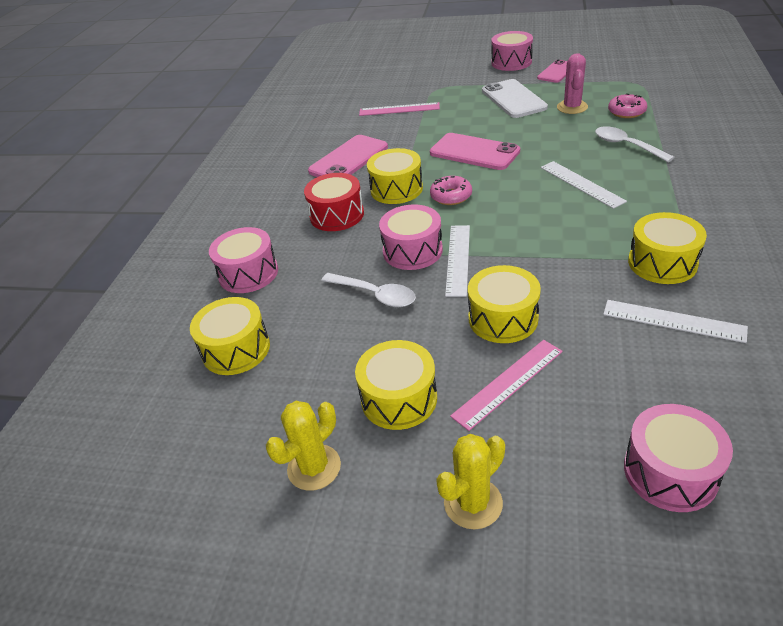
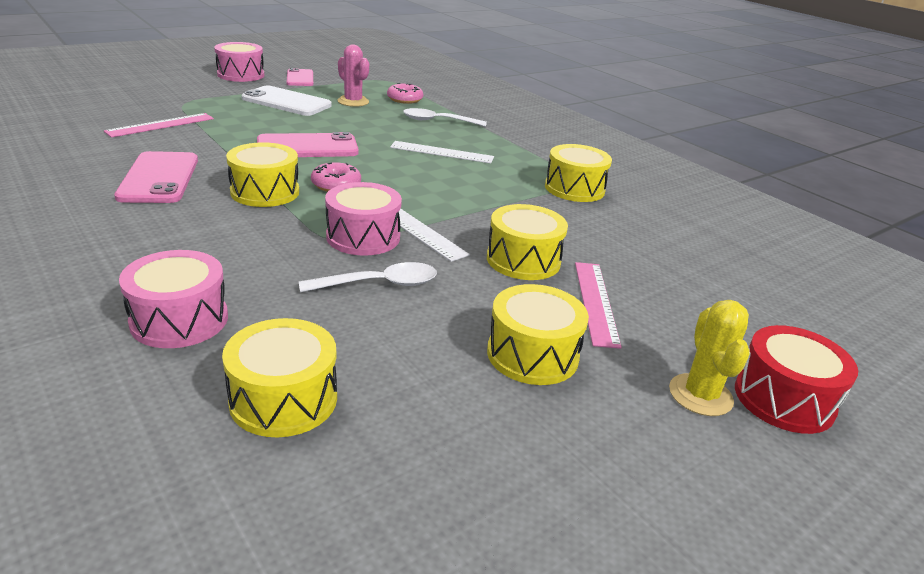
camera: 55 degrees left, 10 degrees down
(314, 467) = (546, 452): yellow cactus -> none
(337, 215) = (223, 230): red drum -> red drum (784, 399)
(670, 472) = (763, 307): pink drum -> none
(673, 321) = (633, 221): white ruler -> none

